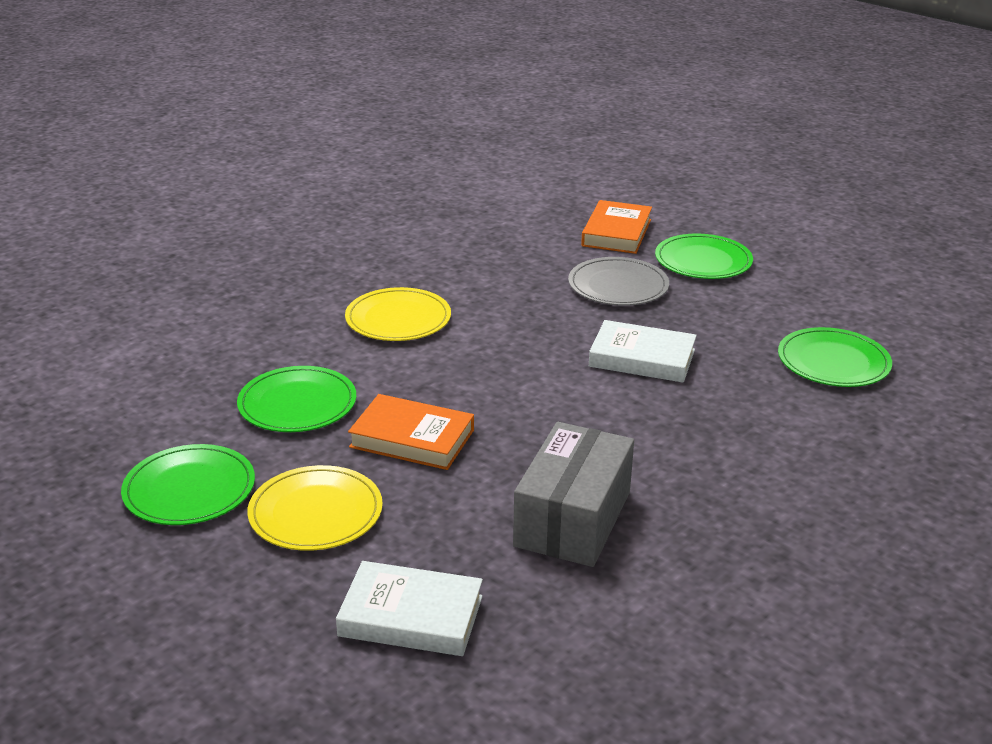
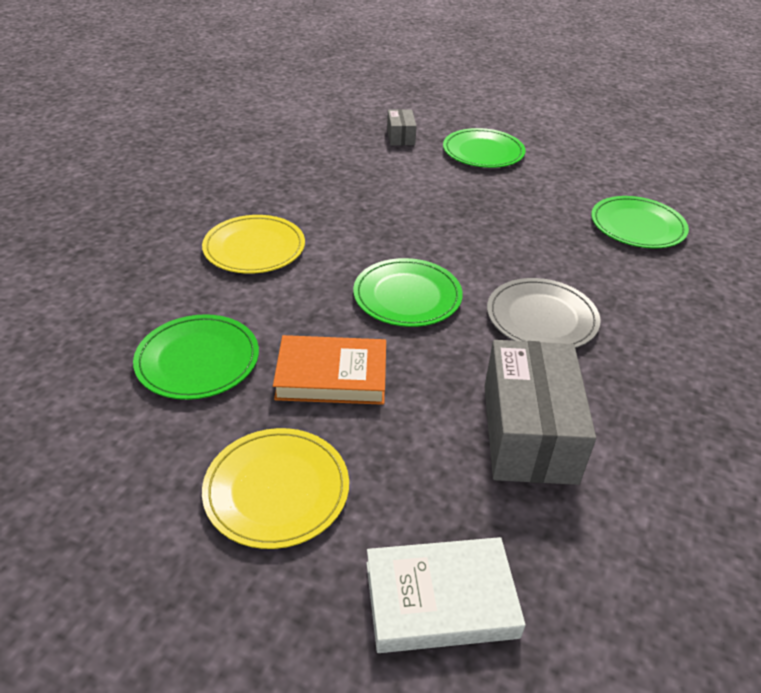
camera: 20 degrees left, 10 degrees up
(189, 489) = (123, 494): green plate -> green plate (407, 296)
(617, 233) = (400, 136): orange book -> grey box
(618, 286) = (429, 184): grey plate -> grey plate (541, 318)
(642, 358) = (489, 249): white book -> none

